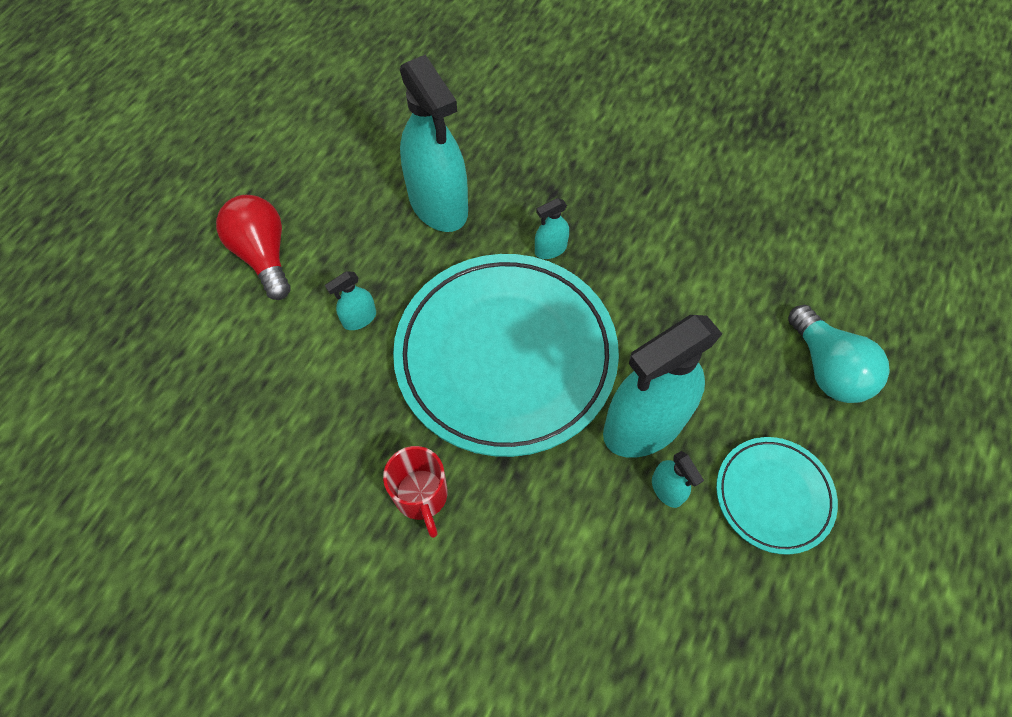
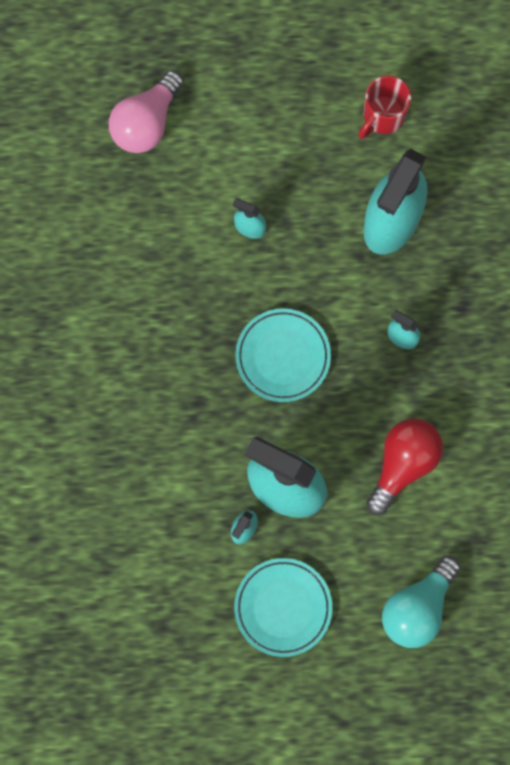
camera: 60 degrees right, 15 degrees up
(186, 355) = (146, 123): none -> pink light bulb
(263, 255) = (260, 117): red light bulb -> red light bulb (403, 464)
(421, 496) = (140, 360): red mug -> red mug (382, 116)
(505, 356) = (283, 356): turquoise plate -> turquoise plate, size x0.49

